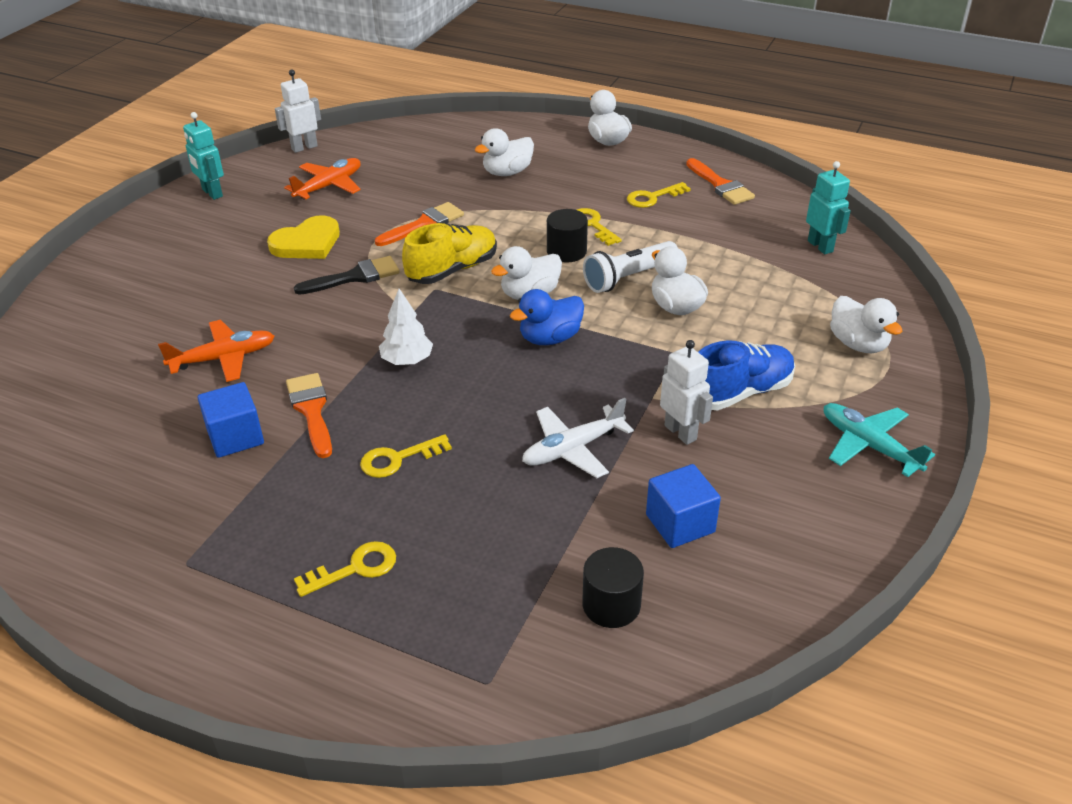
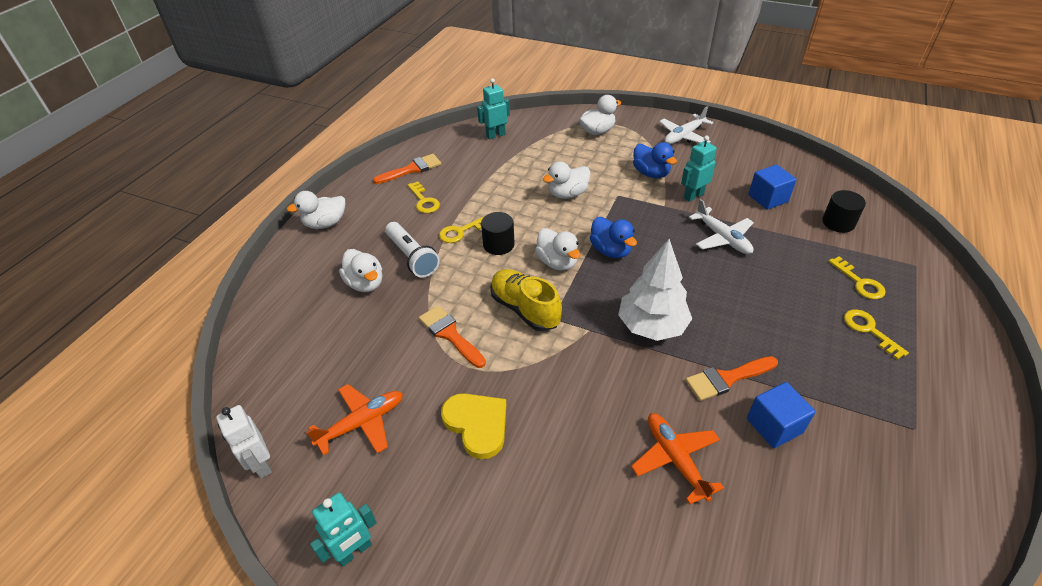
camera: 90 degrees left, 5 degrees up
(329, 186) = (362, 423): orange plane -> orange plane turned 105 degrees clockwise
(355, 277) = (537, 376): black brush -> none
(398, 459) = (762, 320): yellow key -> yellow key (859, 282)
(407, 360) = (651, 326): white tree -> white tree, size x1.66
(628, 278) = (533, 214): white flashlight -> white flashlight (412, 257)
(680, 432) = (693, 196): white robot -> turquoise robot
(739, 392) = (651, 173): blue shoe -> blue duck
(868, 445) = (684, 136): turquoise plane -> white plane

